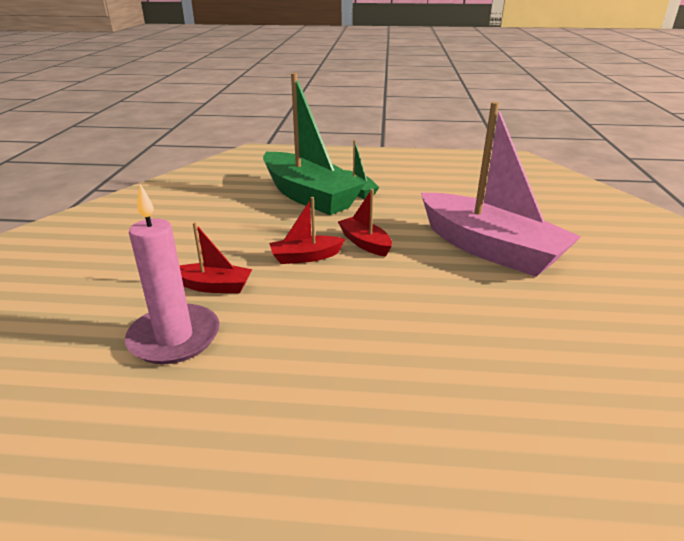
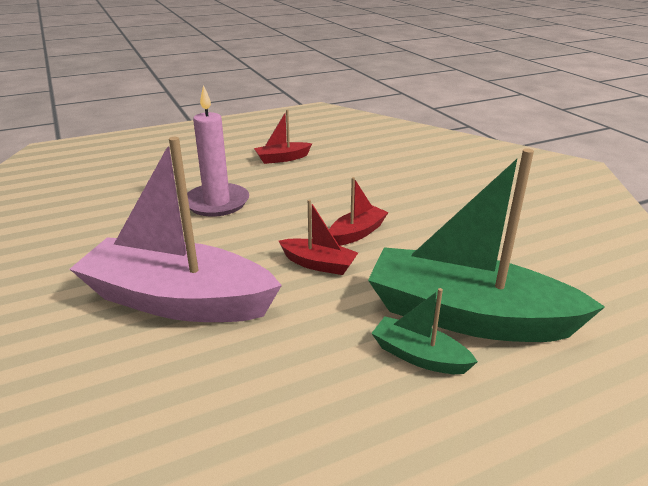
camera: 150 degrees right, 0 degrees up
(174, 337) = (367, 168): pink candle -> pink candle (217, 203)
(214, 286) = (391, 194): red boat -> red boat (282, 158)

